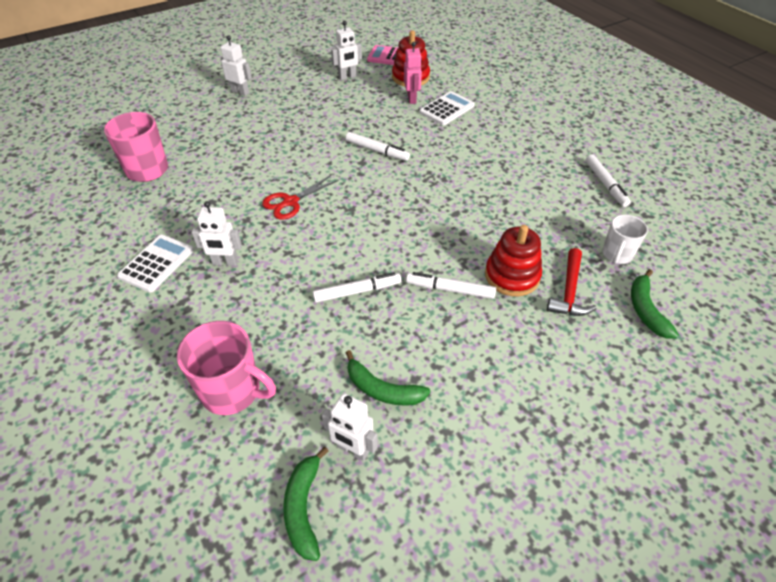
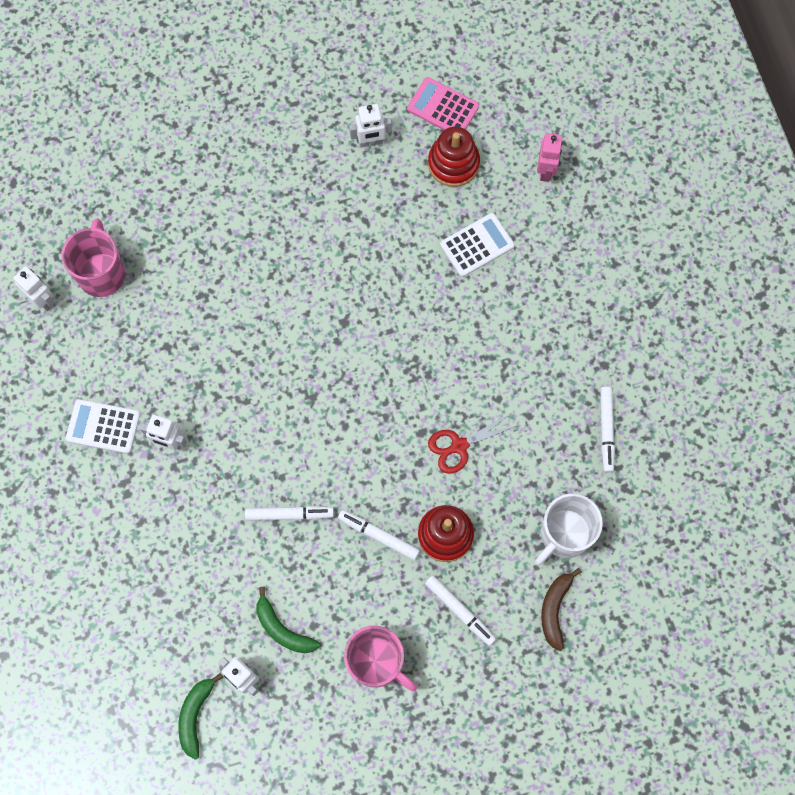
camera: 15 degrees right, 25 degrees up
(157, 263) = (103, 426): white calculator -> white calculator turned 120 degrees counterclockwise
(233, 391) = (157, 597): pink mug -> pink mug (377, 663)
(240, 92) = (226, 143): white robot -> white robot (43, 300)
(290, 202) = (250, 370): red scissors -> red scissors (459, 446)
(377, 151) = (367, 306): white marker -> white marker (460, 611)
(412, 99) = (440, 212): pink robot -> pink robot (546, 171)
(569, 291) = (493, 568): red hammer -> none
(617, 255) = (564, 535): white mug -> white mug, size x1.59
(645, 310) = (555, 609): green banana -> brown banana

